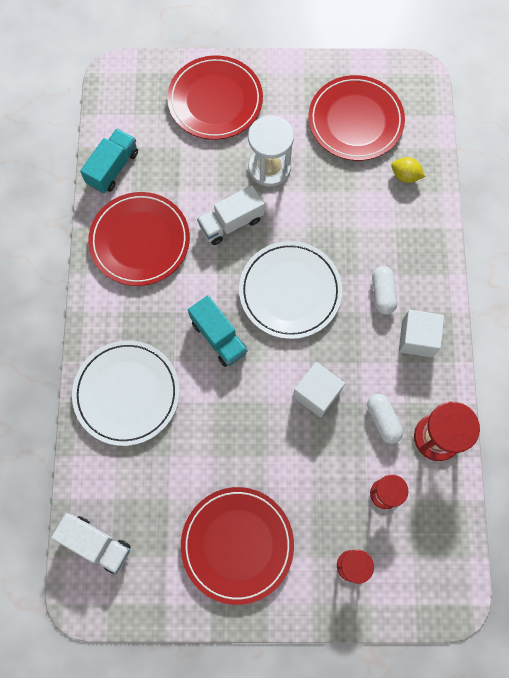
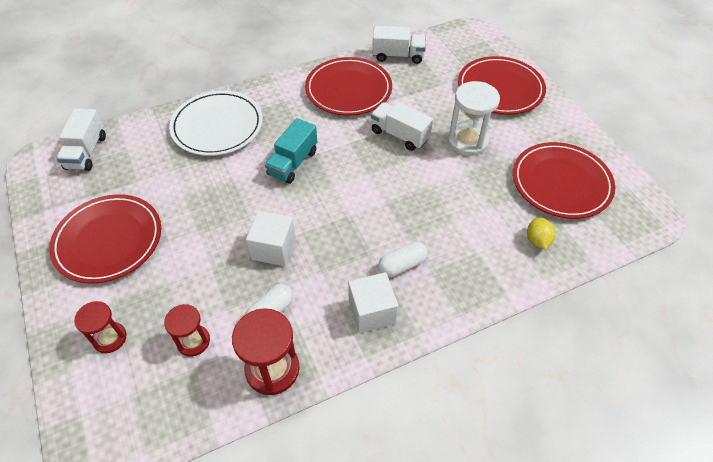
camera: 65 degrees right, 20 degrees down
(113, 168) = (398, 56): turquoise truck -> white truck
(290, 291) = (362, 195): white plate -> none

